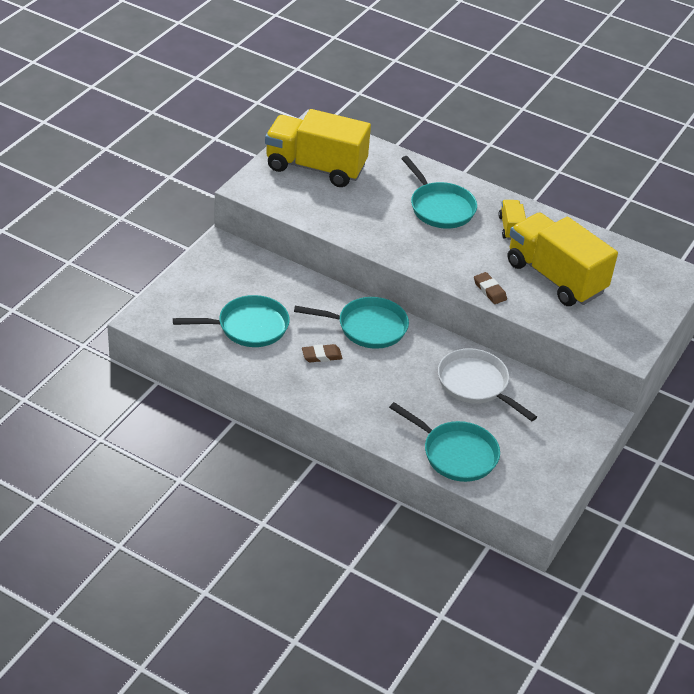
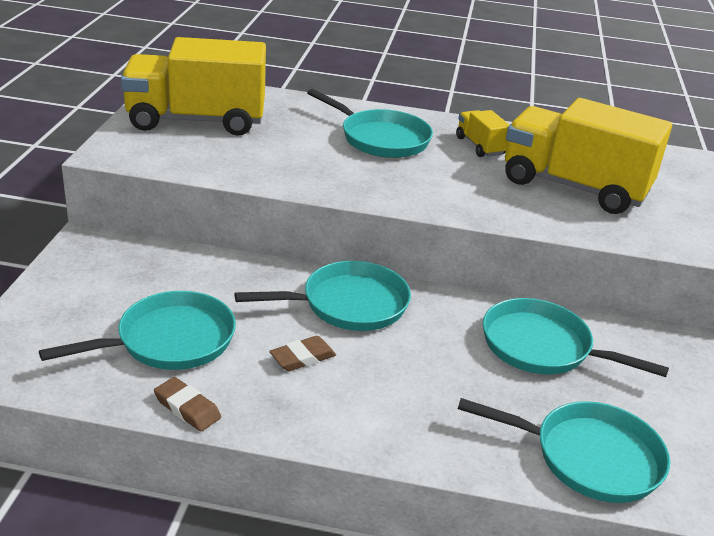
camera: 20 degrees left, 10 degrees down
(476, 384) = (542, 347): white pan -> turquoise pan
(489, 290) = (508, 214): brown eraser -> brown eraser (187, 408)

